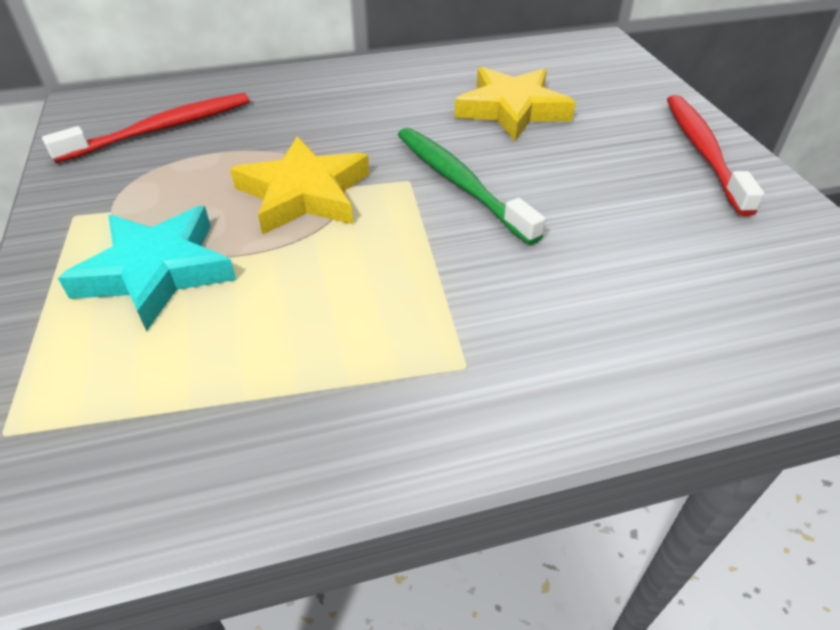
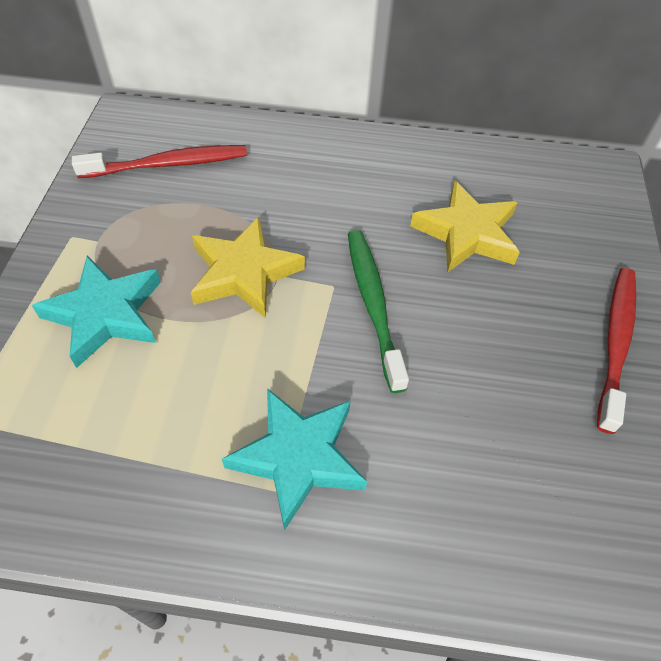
camera: 20 degrees right, 10 degrees up
(468, 329) = (298, 457): none -> turquoise star

